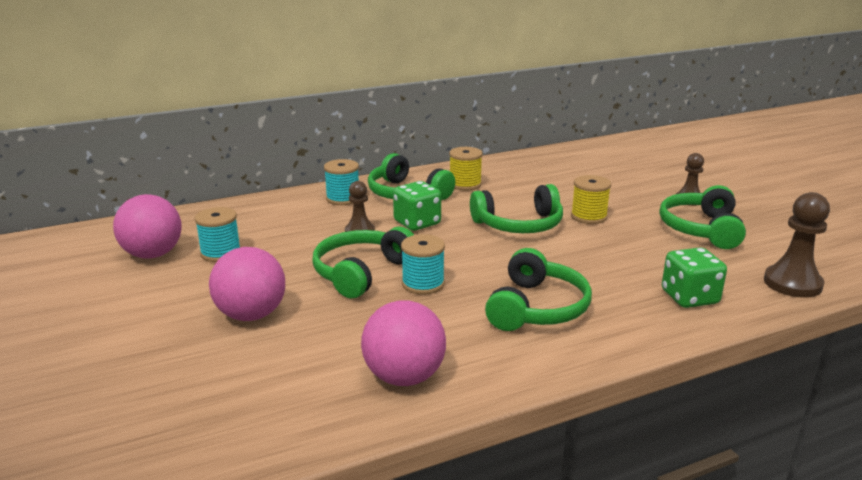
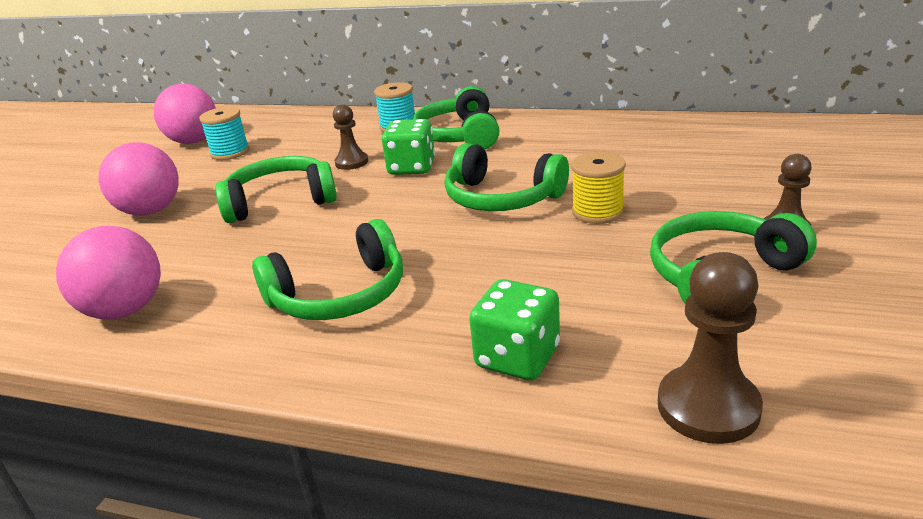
camera: 45 degrees right, 5 degrees up
(423, 284) = (301, 230): turquoise spool -> none
(465, 184) = (533, 138): yellow spool -> none

